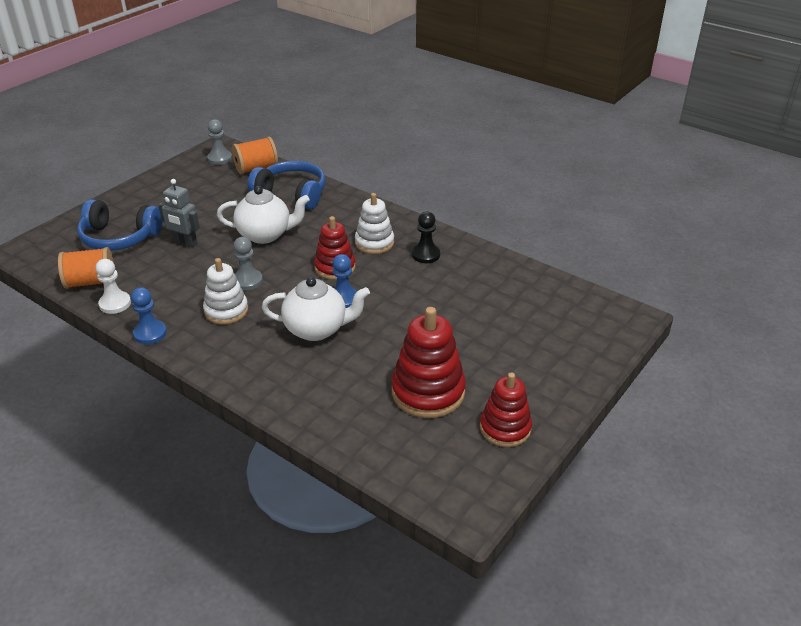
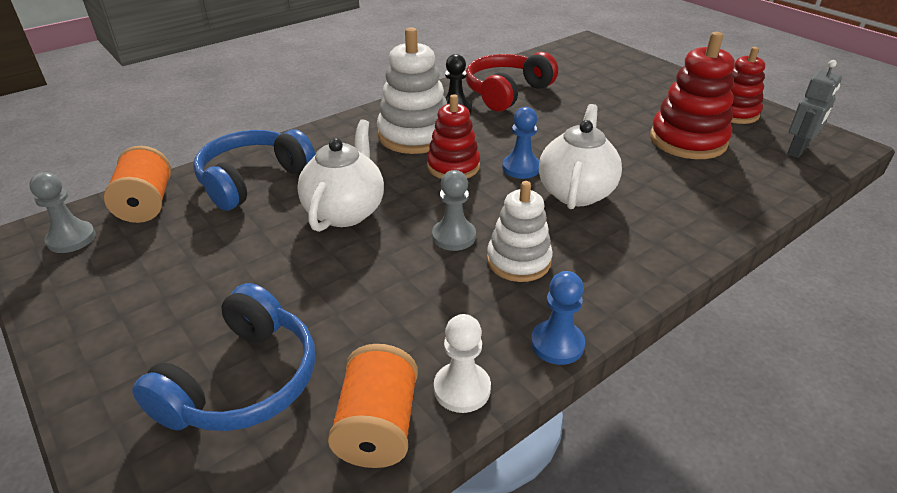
camera: 75 degrees left, 0 degrees up
(185, 242) = (315, 293): grey robot -> grey robot (797, 150)
(374, 243) = (414, 135): white stacking toy -> white stacking toy, size x1.51
(473, 277) = (506, 92): none -> red headphones

